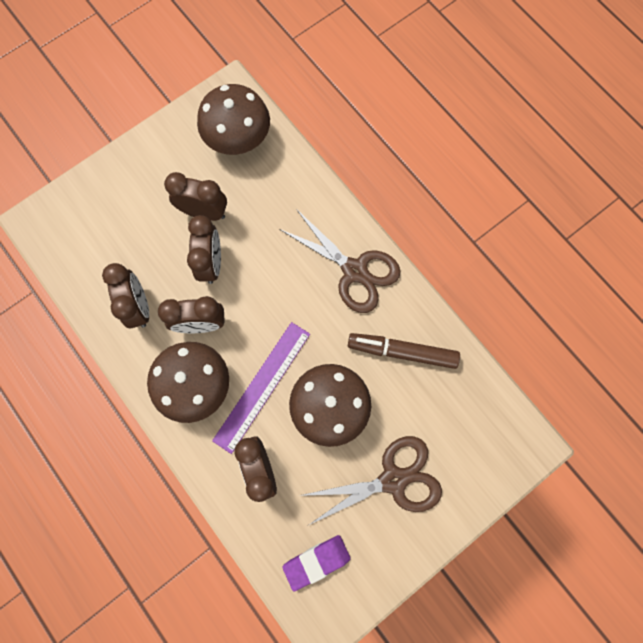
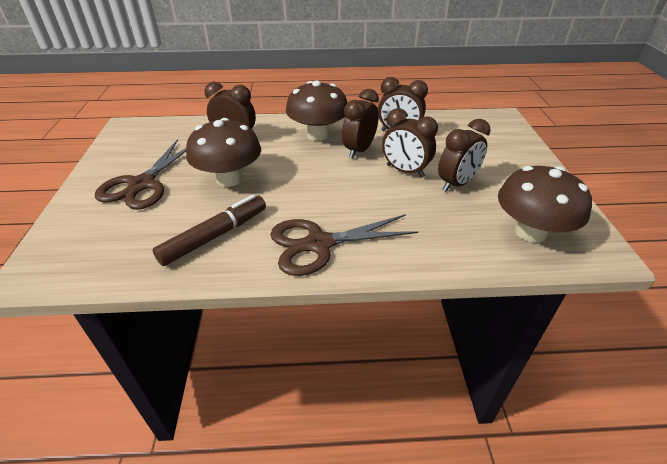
camera: 125 degrees right, 35 degrees down
(262, 386) = (283, 157): purple ruler -> none
(316, 561) = (155, 136): purple eraser -> none

